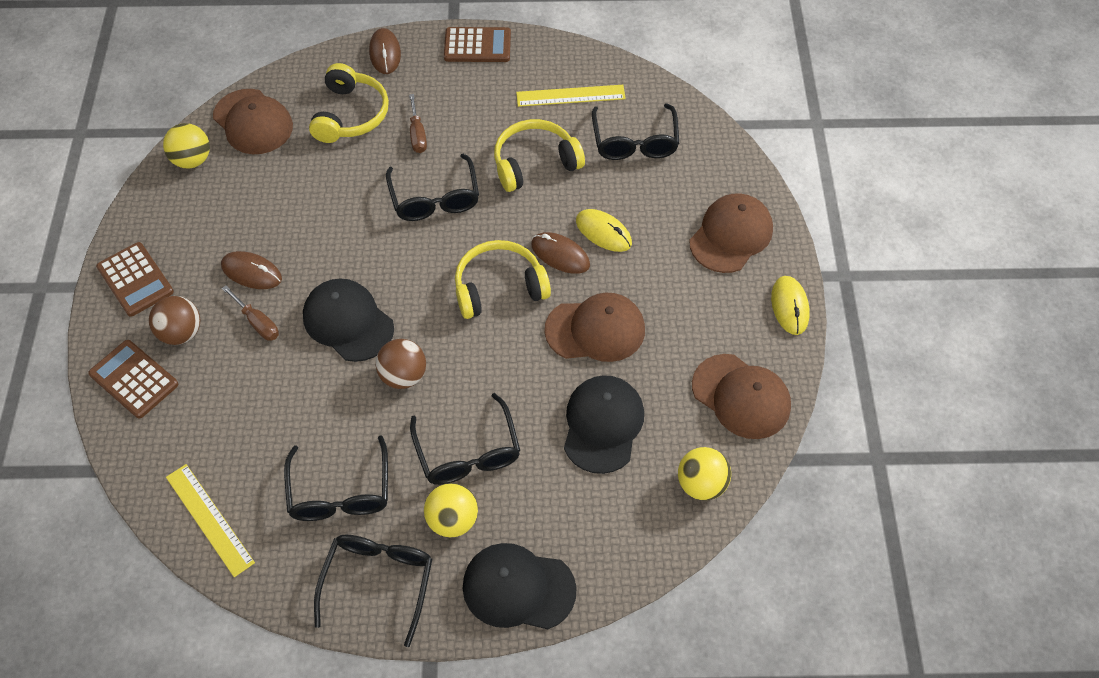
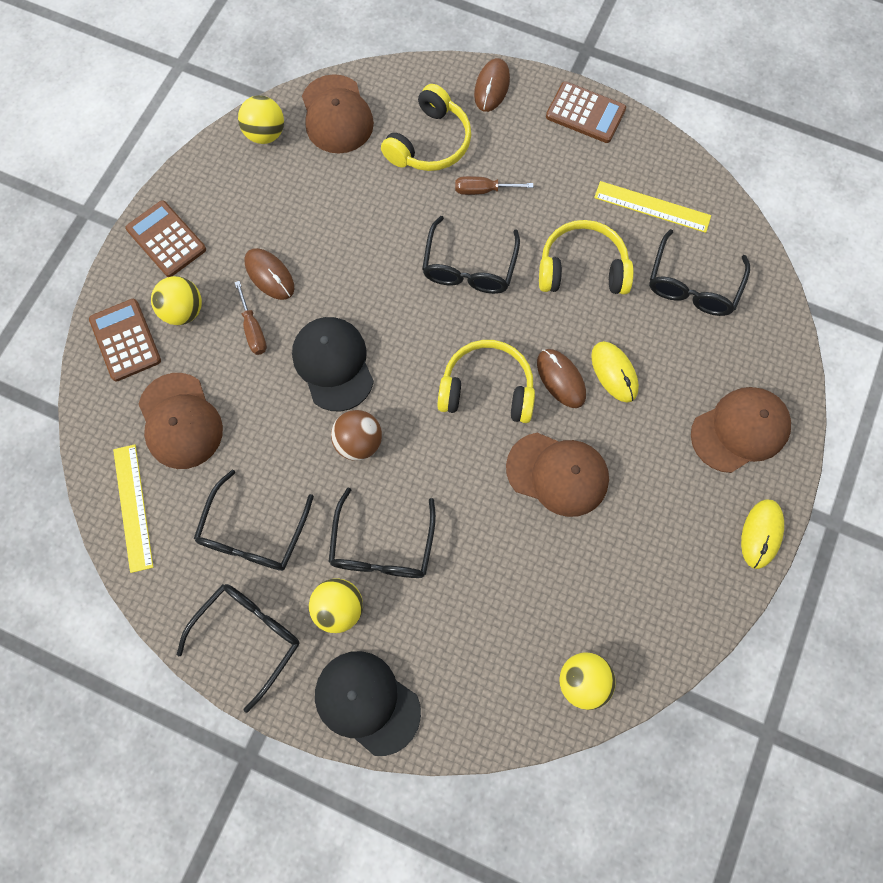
camera: 25 degrees right, 15 degrees up
(135, 280) = (166, 239): brown calculator -> brown calculator turned 150 degrees clockwise
(181, 333) = (184, 311): brown ball -> yellow ball
(417, 134) = (483, 190): brown screwdriver -> brown screwdriver turned 75 degrees clockwise
(603, 425) = (518, 576): black cap -> none
(741, 396) = (665, 608): brown cap -> brown cap (180, 421)

